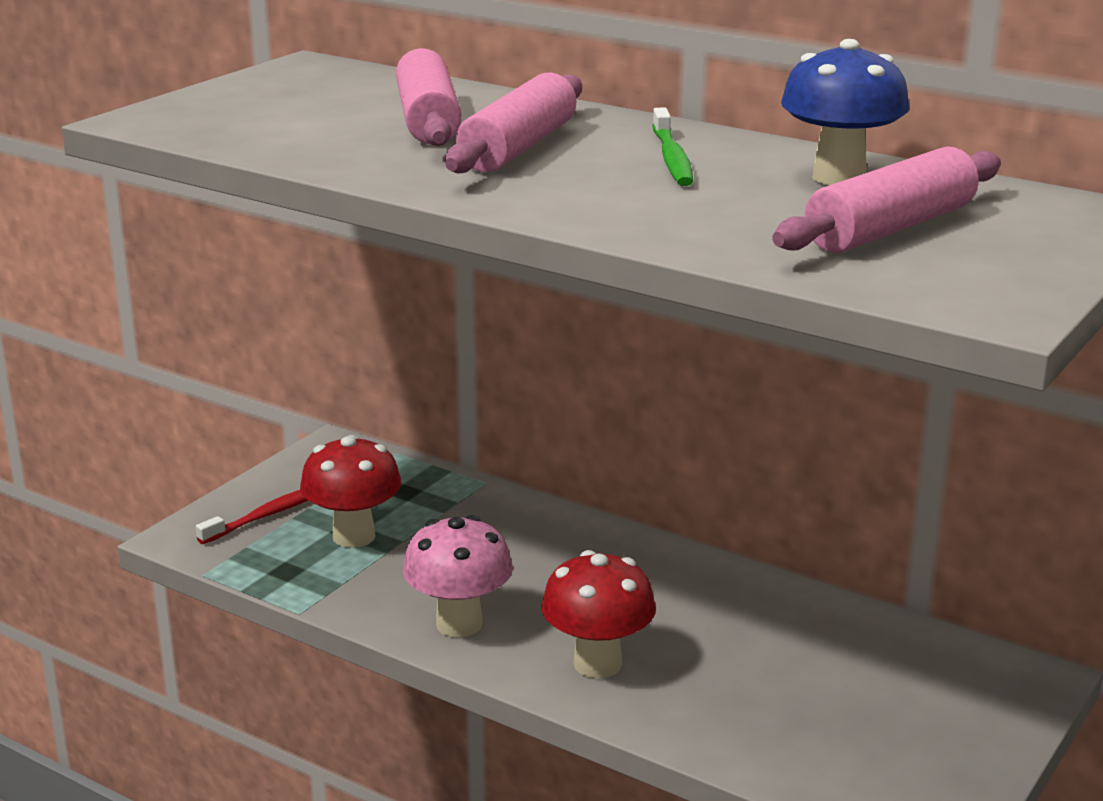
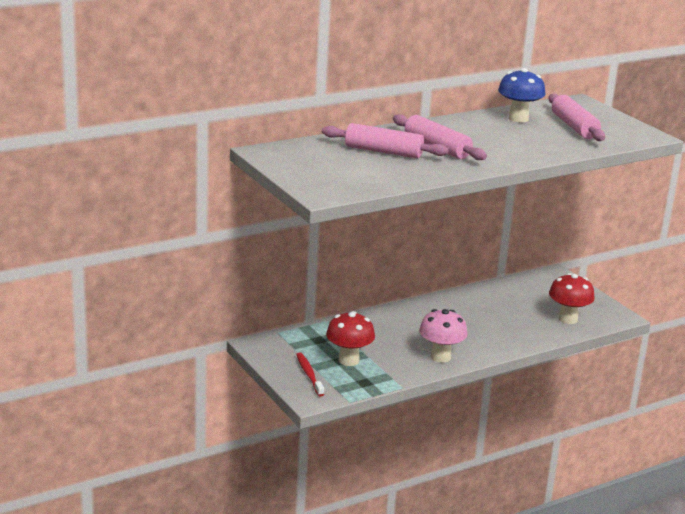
camera: 65 degrees left, 0 degrees up
(597, 664) = (490, 339): red mushroom -> red mushroom (568, 319)
(672, 158) = (474, 132): green toothbrush -> none

